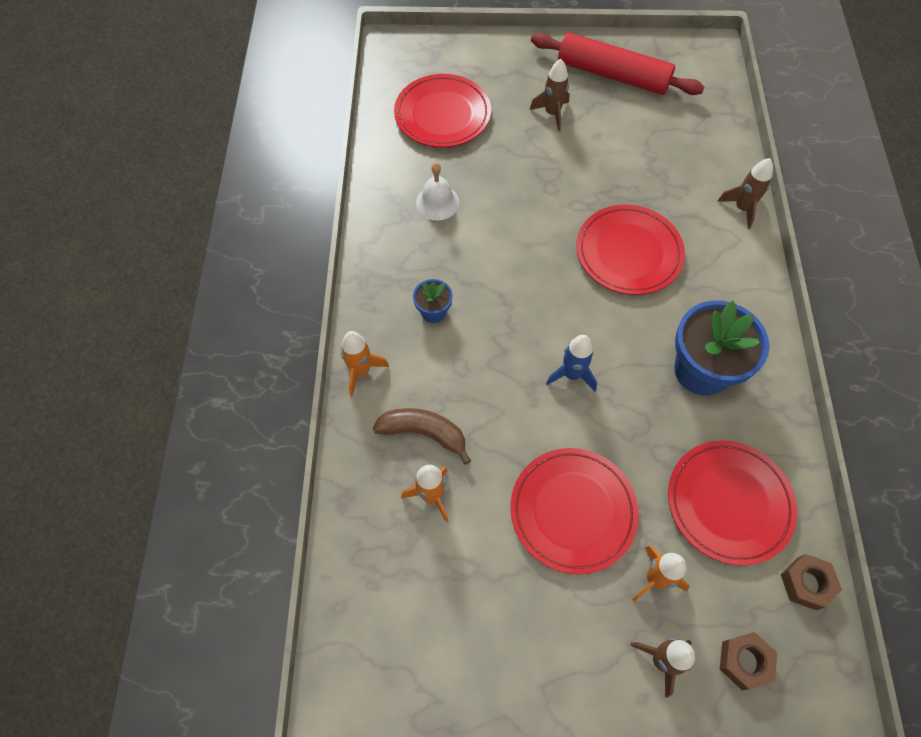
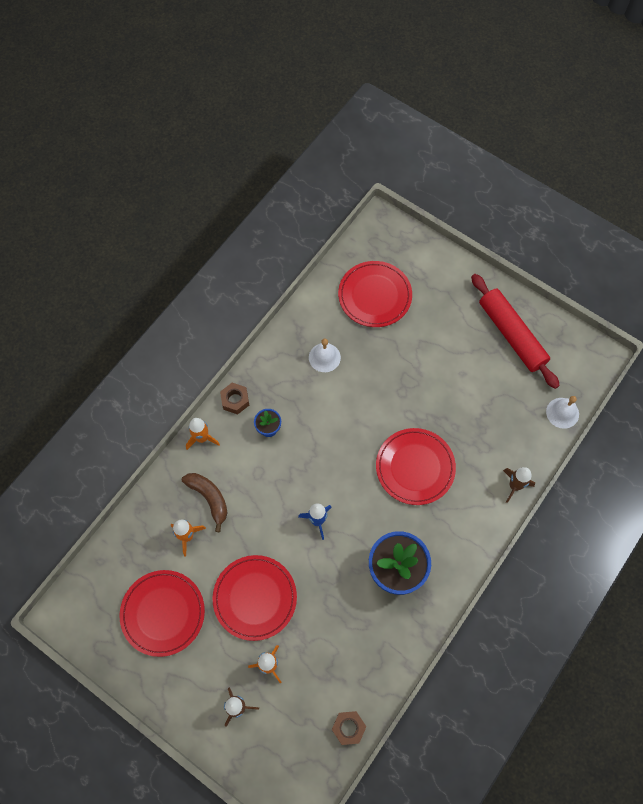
camera: 35 degrees right, 5 degrees up
(552, 114) = (446, 339): brown rocket -> none
(724, 116) = (562, 413): none -> white bell
(729, 503) = (344, 655): red plate -> red plate (163, 613)
(744, 661) = (280, 740): brown nut -> brown nut (235, 400)

